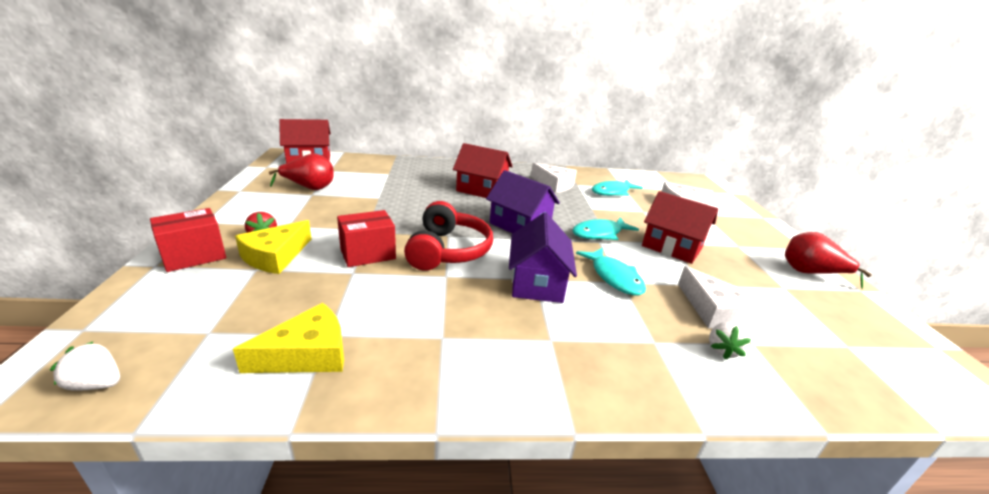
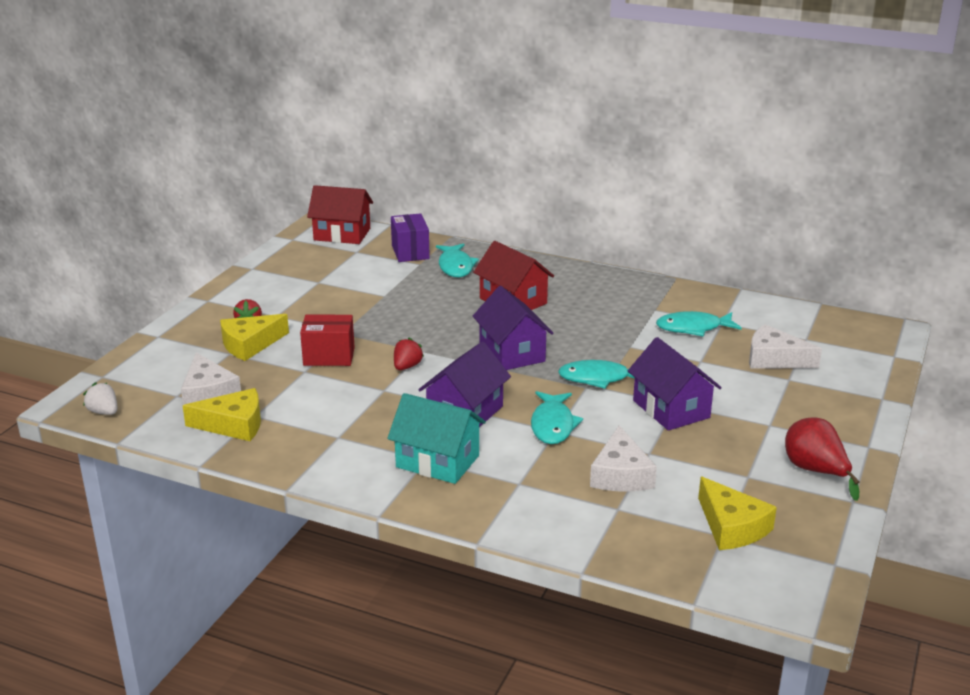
camera: 30 degrees right, 0 degrees up
(194, 256) = (188, 333): red box -> none
(309, 188) = (320, 273): red pear -> none
(374, 167) = (410, 252): none -> purple box
(418, 173) = (455, 266): none -> turquoise fish
(448, 250) = (407, 366): red headphones -> red strawberry
(554, 184) = (620, 306): white cheese -> white cheese (208, 393)
(563, 339) = (437, 461): none -> turquoise house
(671, 247) = (671, 409): red house -> purple house
(722, 350) = (577, 504): white strawberry -> none
(840, 335) = (731, 526): none -> yellow cheese

